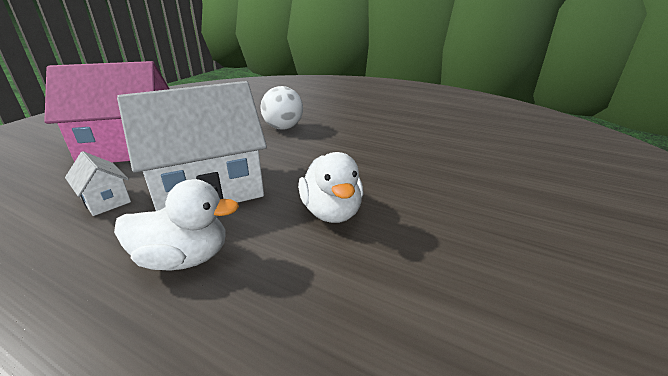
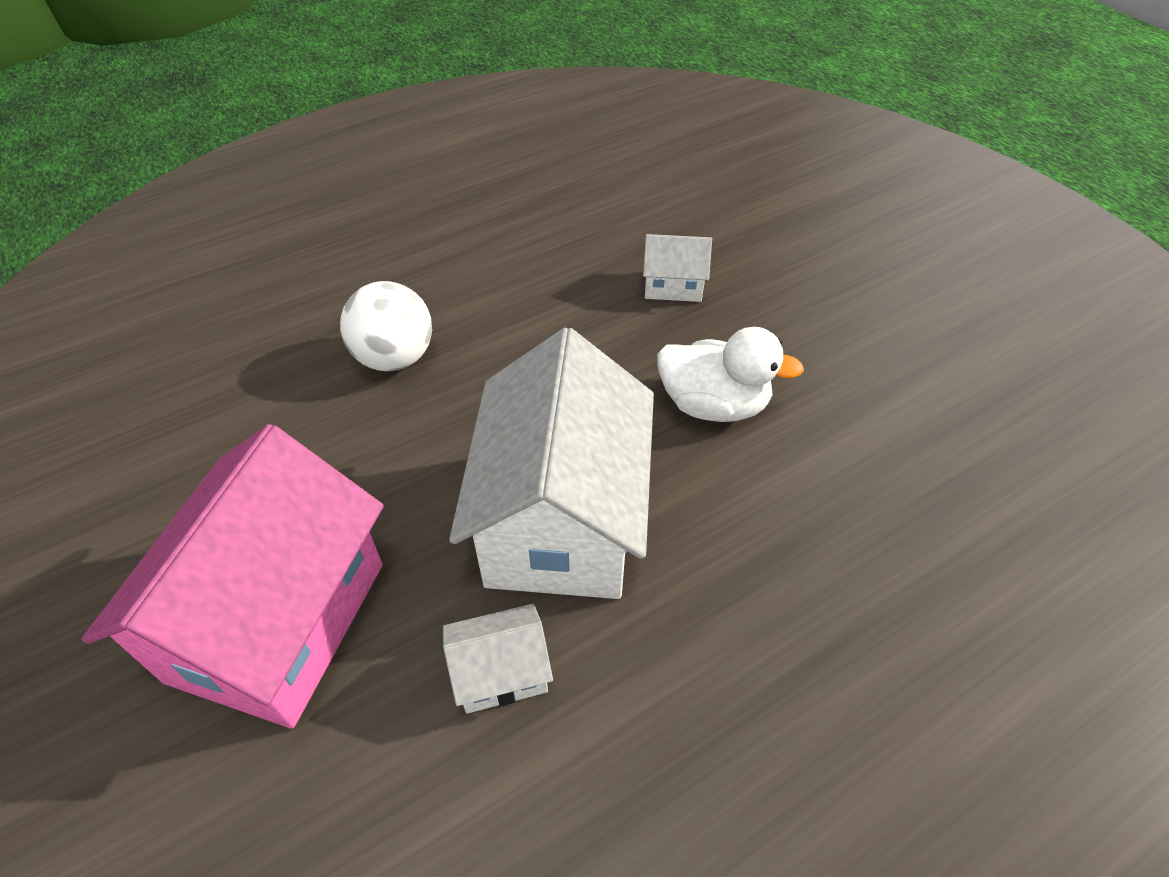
camera: 60 degrees left, 20 degrees up
(184, 258) = (730, 582): white duck -> none
(416, 173) = (673, 286): none -> white house

